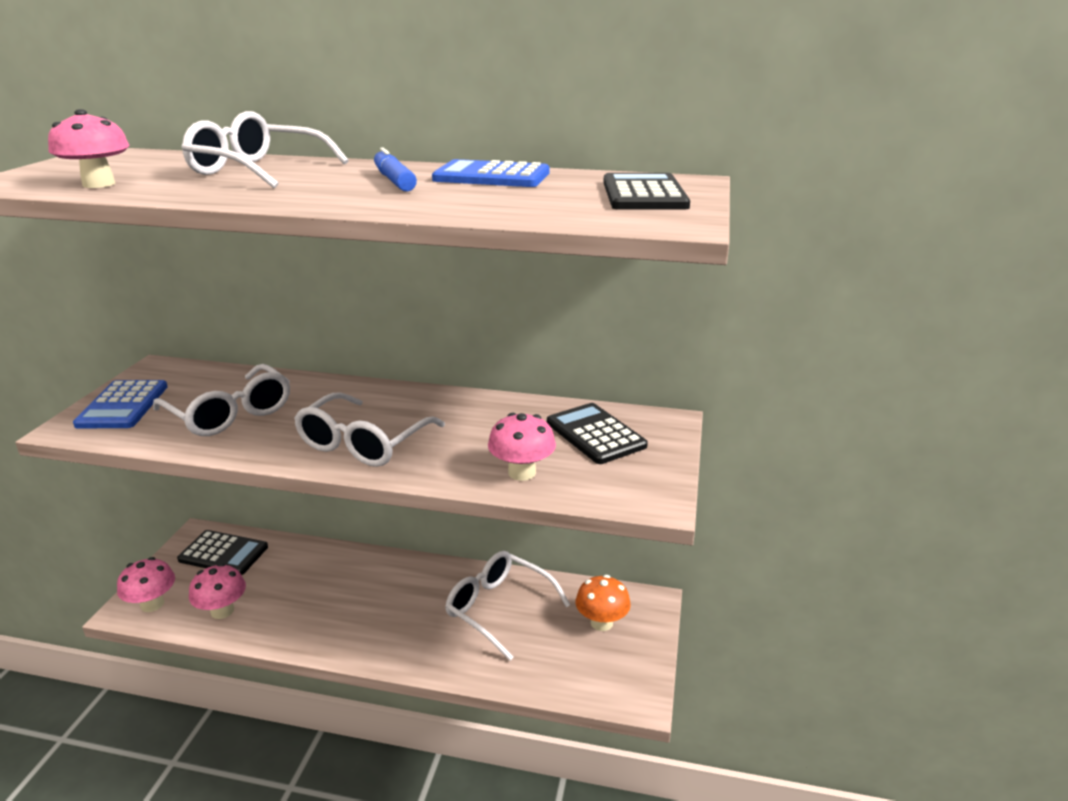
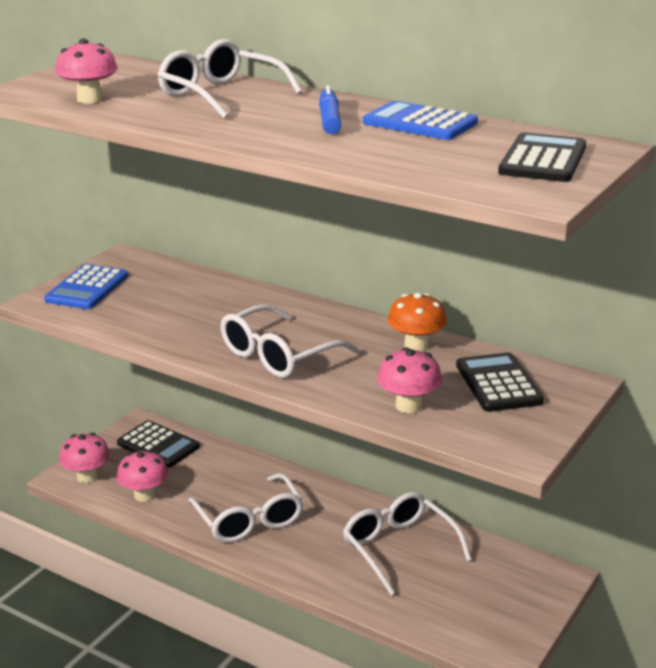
camera: 20 degrees right, 0 degrees up
(230, 414) = (173, 310): white glasses -> white glasses (249, 520)
(601, 623) = (497, 583): orange mushroom -> orange mushroom (416, 345)

